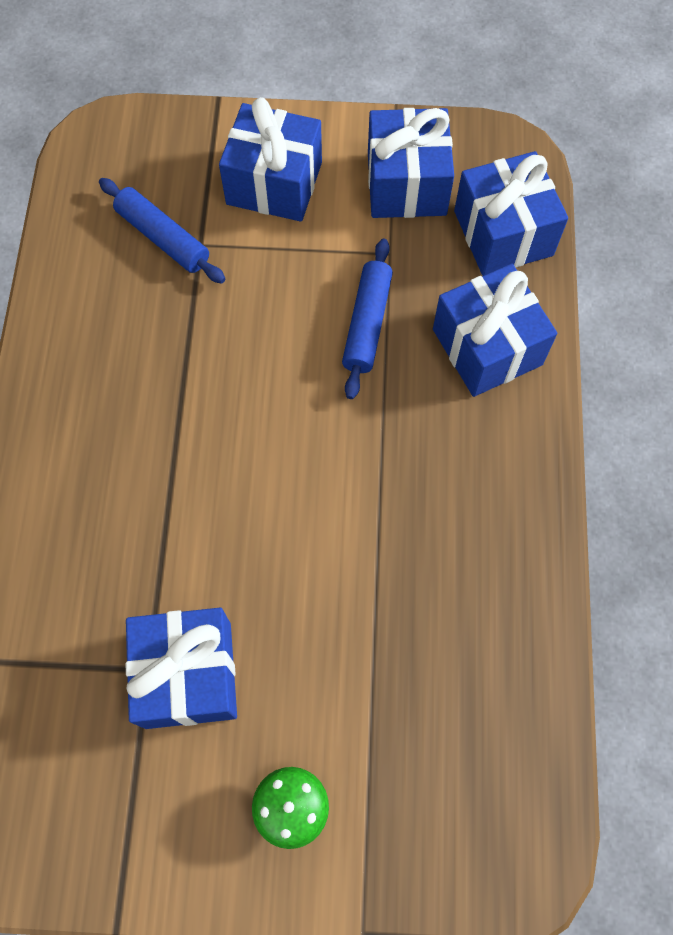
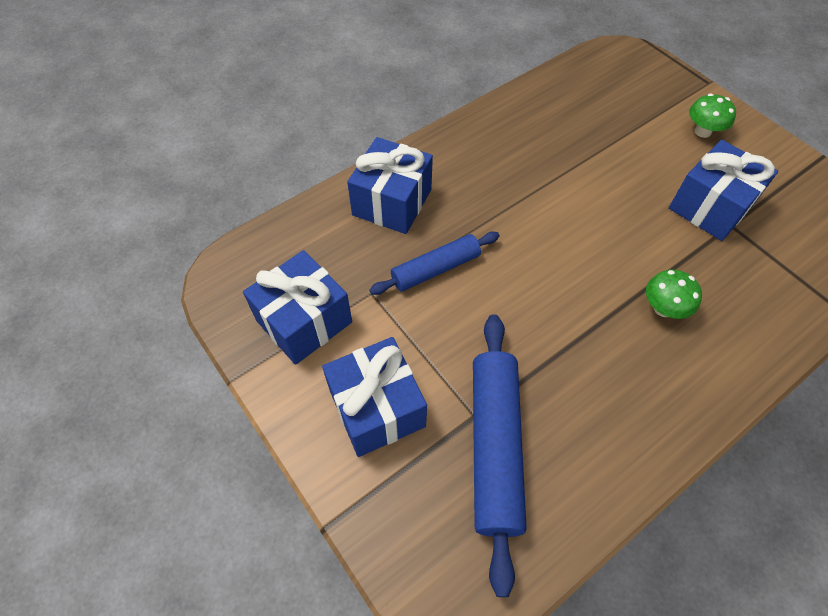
camera: 130 degrees left, 10 degrees down
(136, 486) = (663, 308): none -> green mushroom
(163, 238) = (494, 447): blue rolling pin -> blue rolling pin, size x1.61
(503, 233) = (299, 242): blue gift -> none

